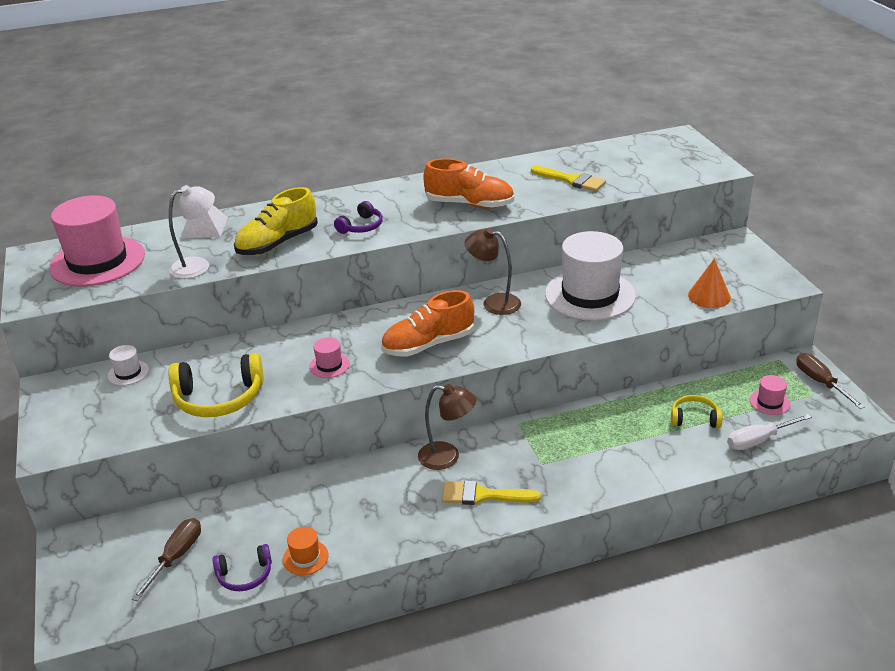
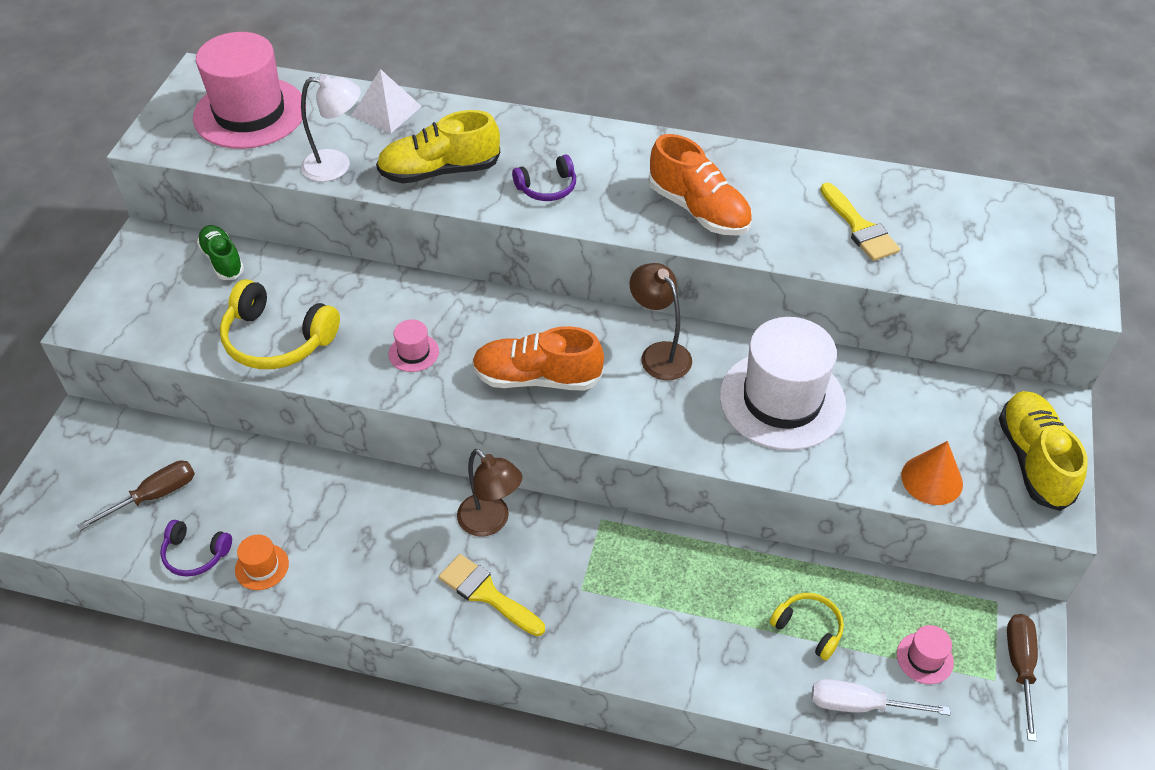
camera: 30 degrees right, 15 degrees up
(128, 373) = (222, 260): white hat -> green shoe
(751, 266) = (1033, 460): none -> yellow shoe

